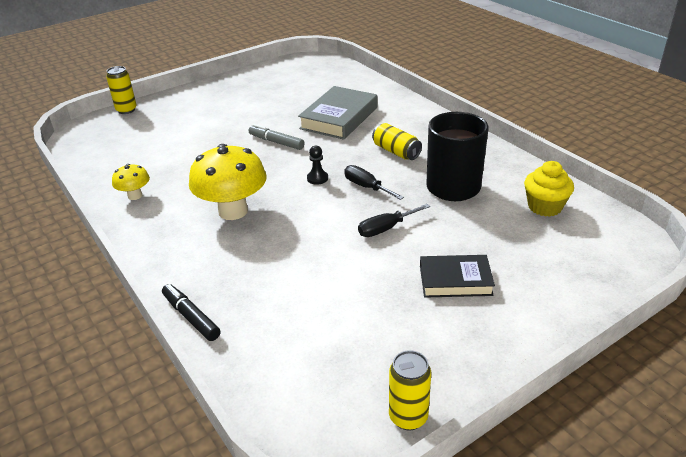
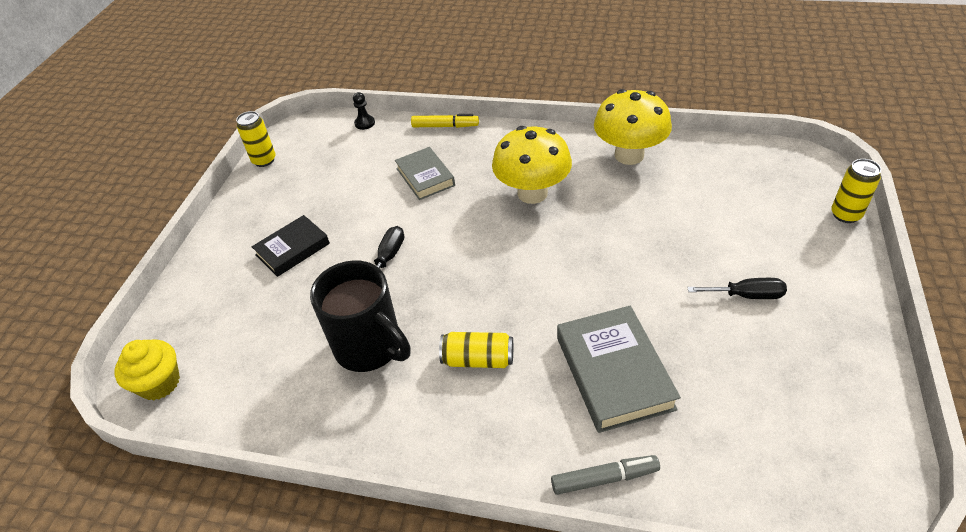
camera: 140 degrees right, 10 degrees up
(135, 196) = (629, 155): yellow mushroom -> yellow mushroom, size x1.98
(191, 317) = (445, 126): black marker -> yellow marker
(276, 142) = (619, 283): grey marker -> grey marker (604, 478)
(280, 274) = (425, 177): none -> grey book
(317, 178) = (511, 268): black pawn -> black pawn (365, 123)
(366, 187) = (453, 289): black screwdriver -> black screwdriver (746, 295)
(544, 207) = (254, 381): yellow cupcake -> yellow cupcake (159, 383)

